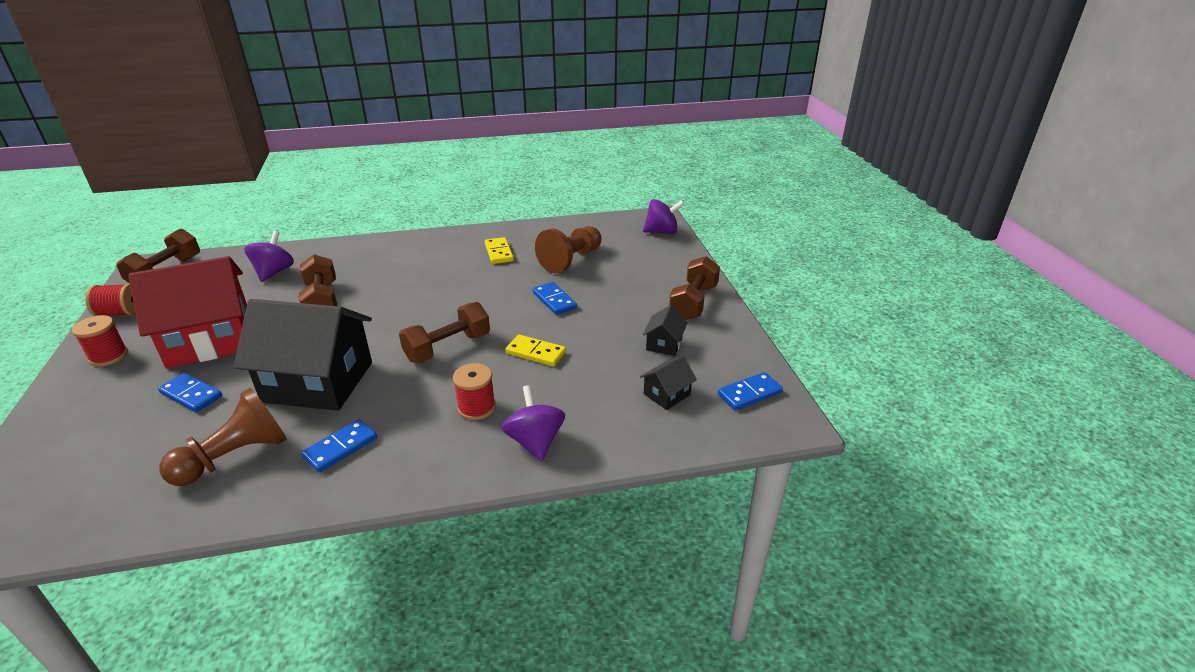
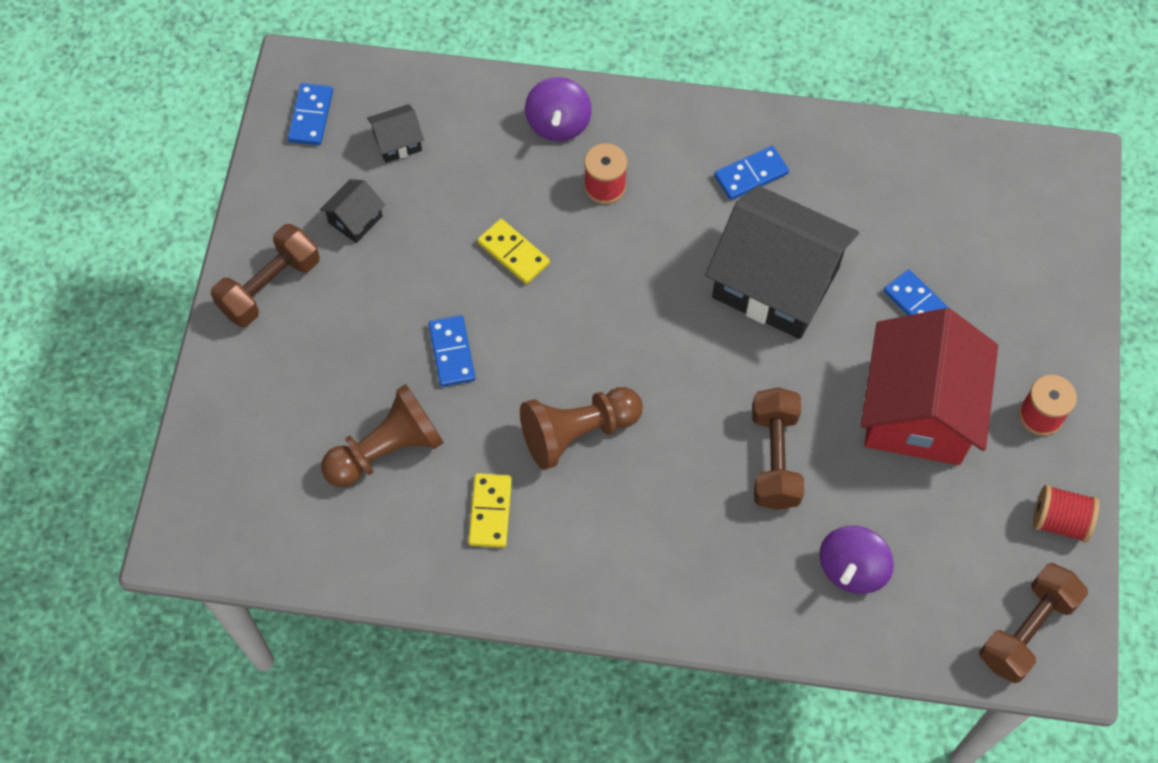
camera: 160 degrees left, 30 degrees up
(210, 340) = (918, 410): red house -> red house turned 75 degrees counterclockwise
(235, 457) = (854, 195): brown pawn -> brown pawn (577, 432)
(448, 347) = (616, 297): brown dumbbell -> none
(661, 232) = (201, 488): purple spinning top -> none
(749, 393) = (311, 116): blue domino -> blue domino turned 75 degrees counterclockwise

